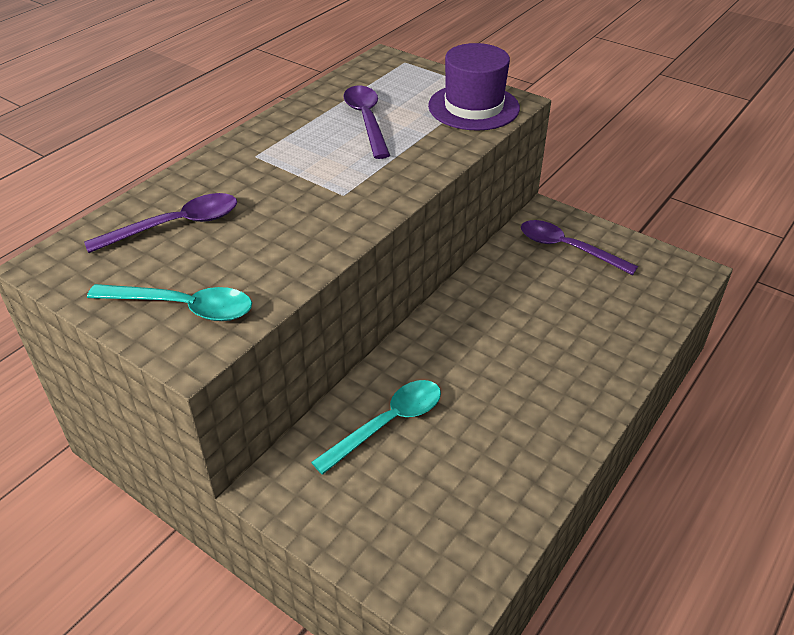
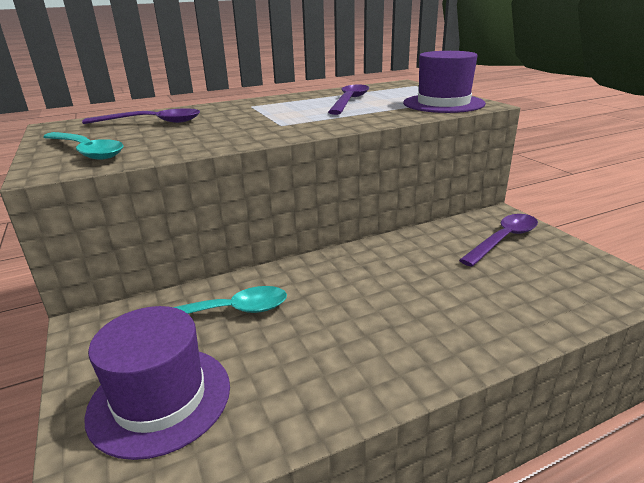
camera: 30 degrees right, 15 degrees down
(418, 523) = (160, 399): none -> purple hat
(567, 248) = (503, 240): purple spoon -> purple spoon turned 75 degrees clockwise

